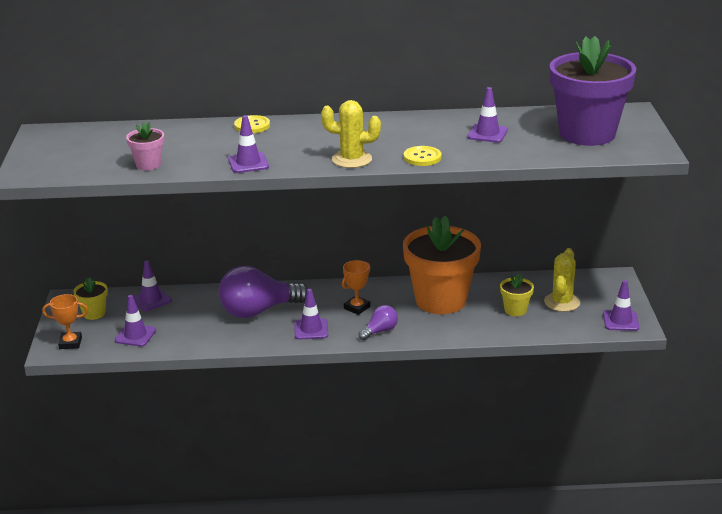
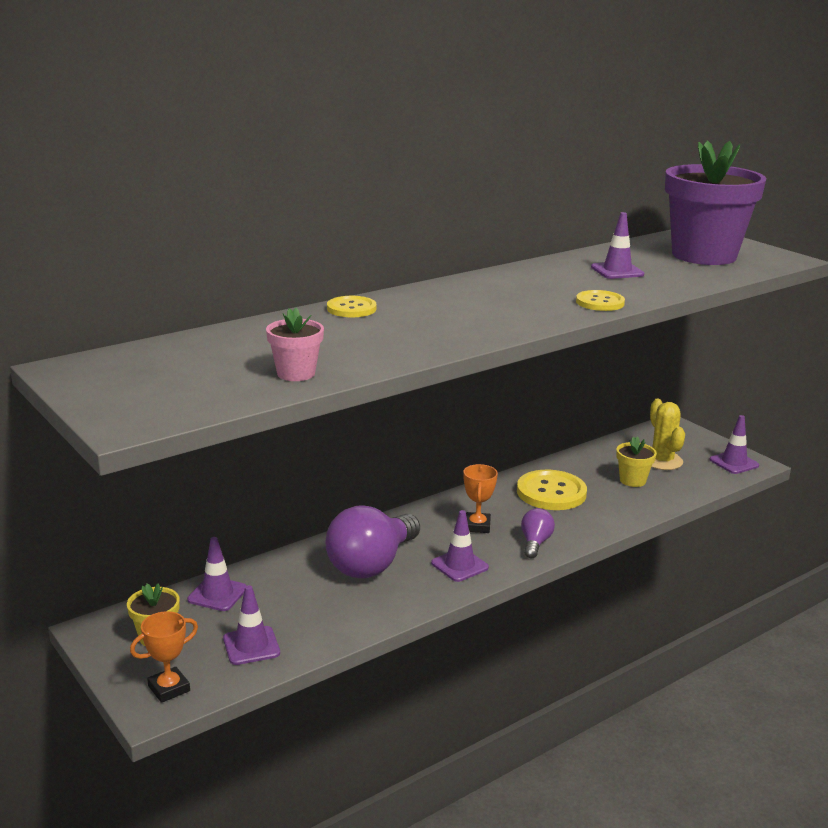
camera: 35 degrees left, 5 degrees down
(248, 163) = (422, 346): purple traffic cone -> none
(352, 159) = (532, 319): yellow cactus -> none
(440, 300) = (551, 492): orange flower pot -> yellow button

